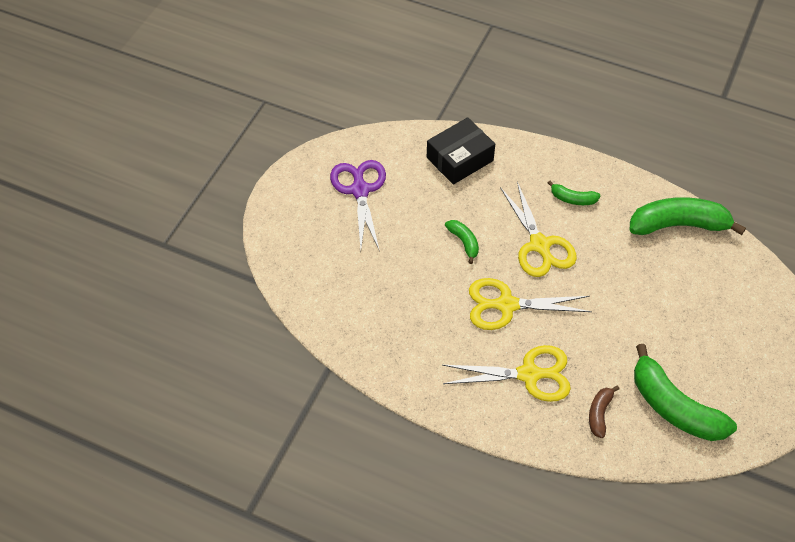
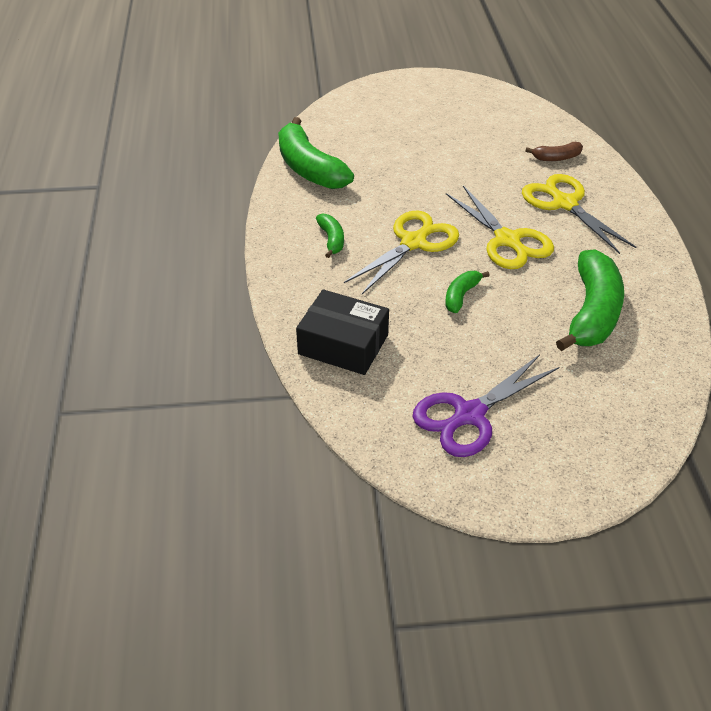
camera: 120 degrees left, 10 degrees down
(674, 407) = (507, 126): green banana -> green banana (592, 313)

